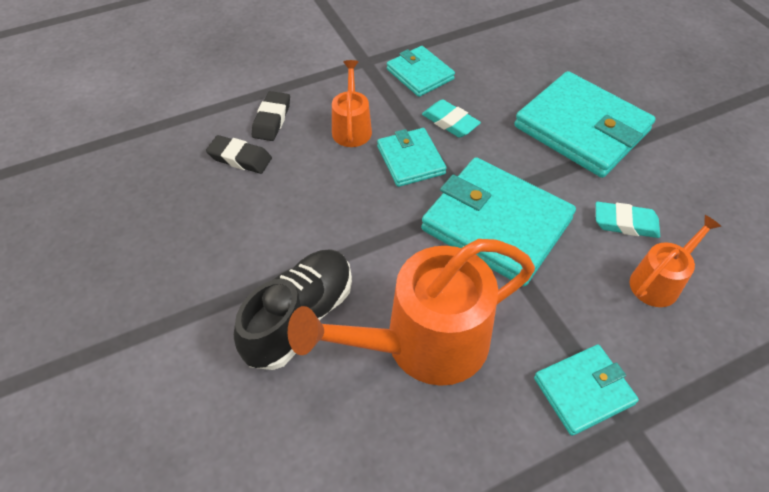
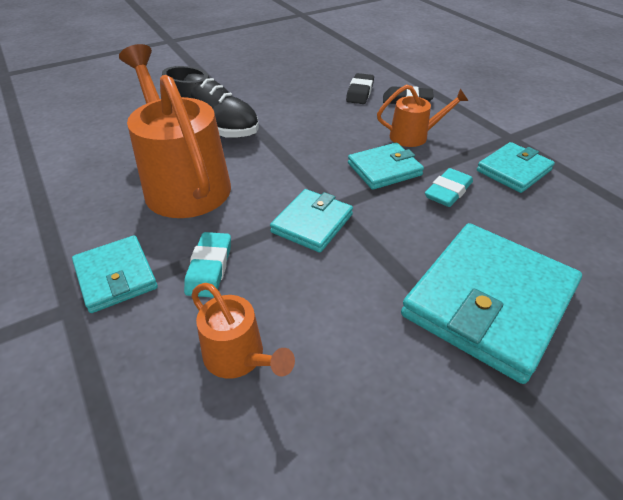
camera: 85 degrees right, 10 degrees down
(496, 224) = (312, 223): turquoise wallet -> turquoise wallet, size x0.55
(625, 223) = (328, 333): turquoise eraser -> turquoise eraser (209, 268)

